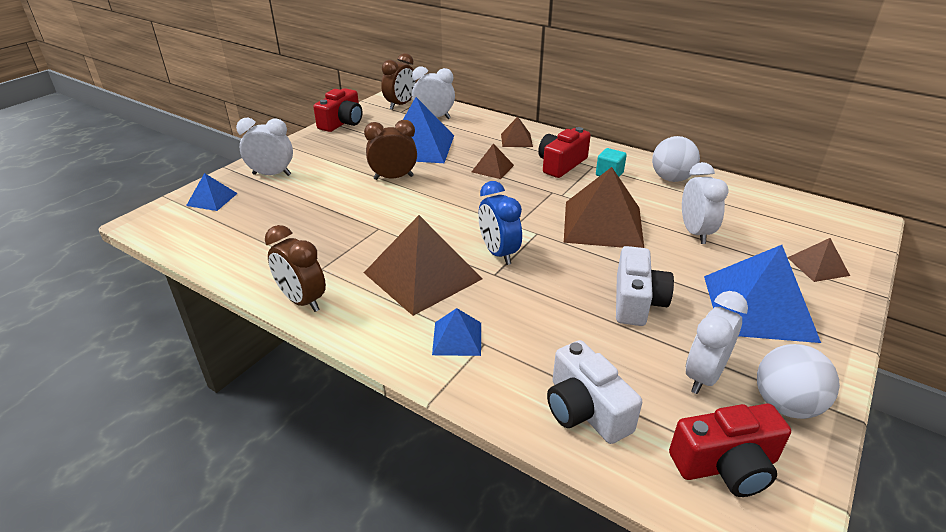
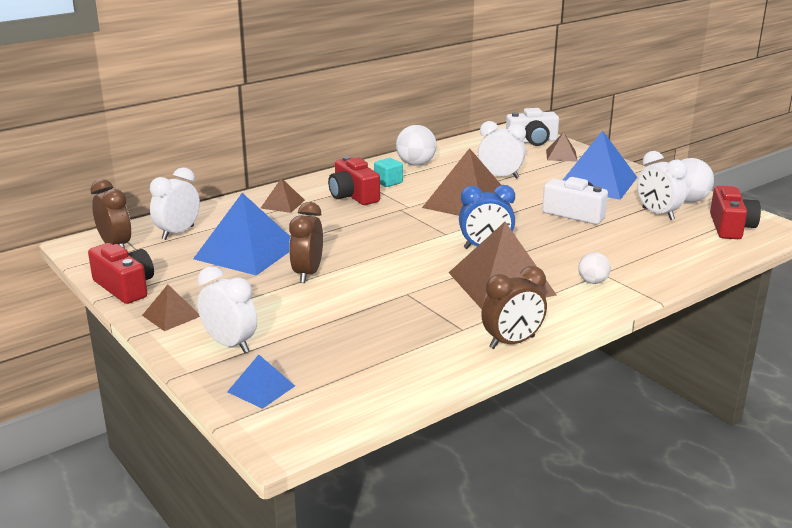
camera: 70 degrees left, 10 degrees down
(272, 174) = (230, 344): white clock -> white clock turned 105 degrees clockwise
(457, 338) = (593, 282): blue pyramid -> white ball
(492, 168) = (333, 224): brown pyramid -> brown pyramid (171, 315)
(585, 410) = (680, 253): white camera -> white camera (532, 141)

